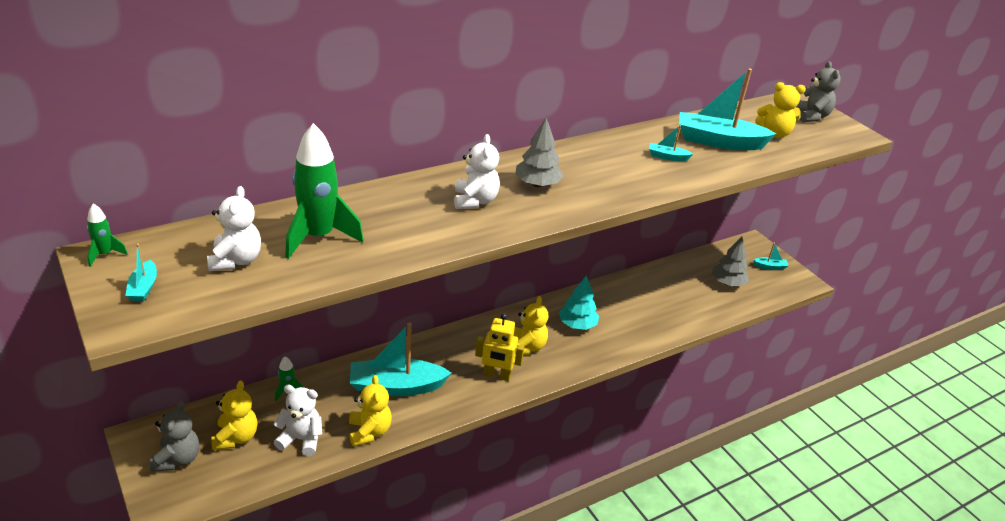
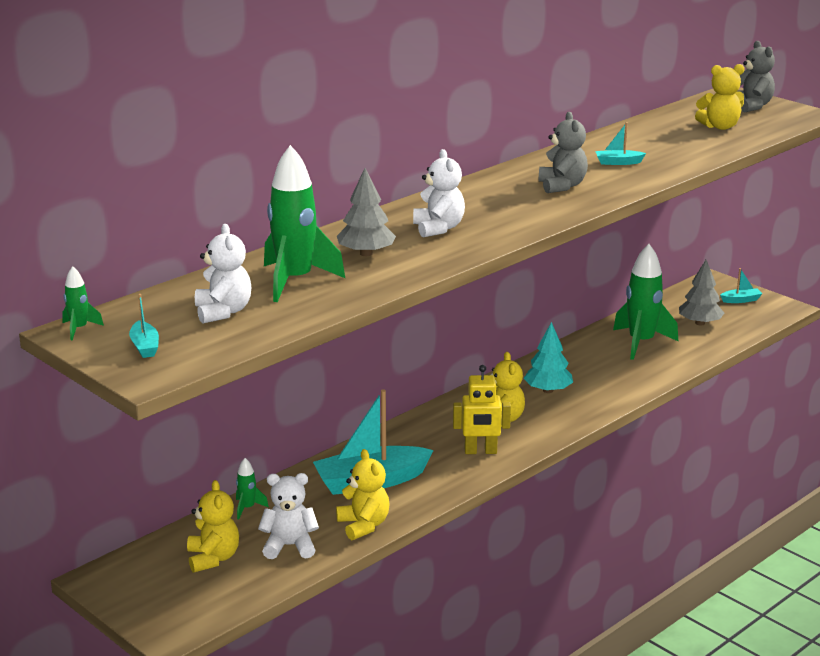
camera: 10 degrees left, 10 degrees down
(177, 459) = (157, 589): grey teddy bear -> grey teddy bear (562, 186)
(537, 184) = (495, 205): grey tree -> grey tree (366, 253)
(672, 293) = (641, 343): none -> green rocket
(718, 141) = (665, 142): turquoise boat -> none

